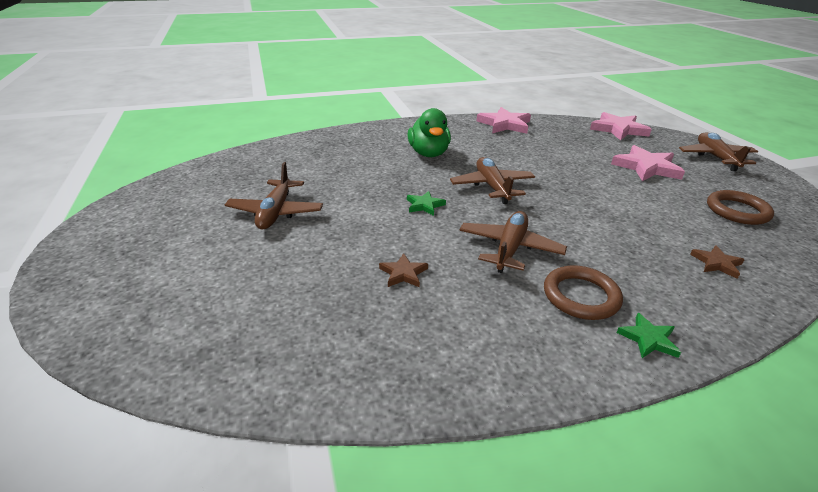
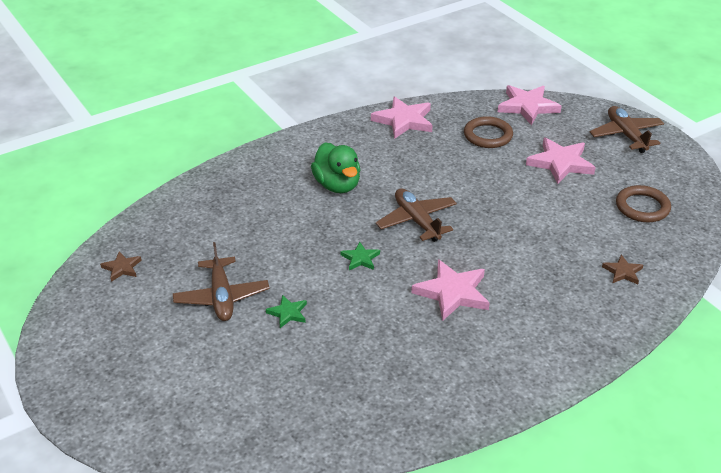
camera: 15 degrees left, 5 degrees up
(403, 273) = (371, 338): brown star -> brown star (122, 268)
(509, 248) = (452, 293): brown plane -> pink star
(581, 296) = (519, 328): brown ring -> brown ring (488, 135)
(648, 339) = (572, 354): green star -> green star (288, 313)

